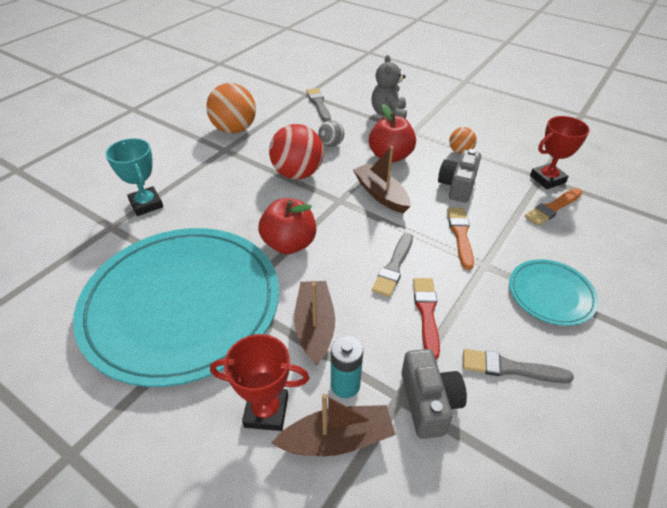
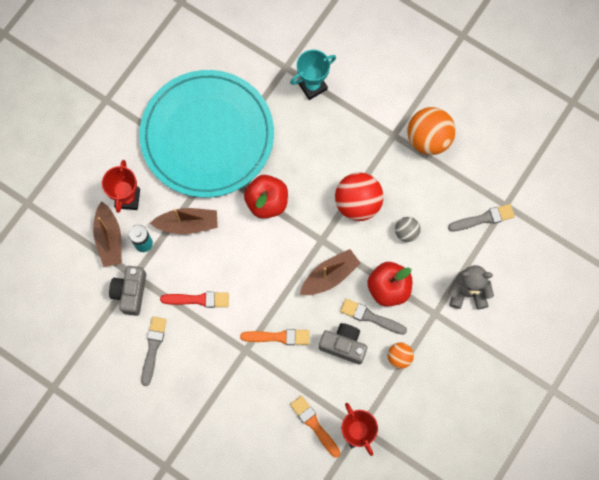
camera: 90 degrees right, 30 degrees up
(393, 267) = (242, 280): grey brush -> grey brush (370, 317)
(428, 402) = (130, 292): grey camera -> grey camera turned 105 degrees clockwise
(551, 294) = (215, 393): turquoise plate -> none

